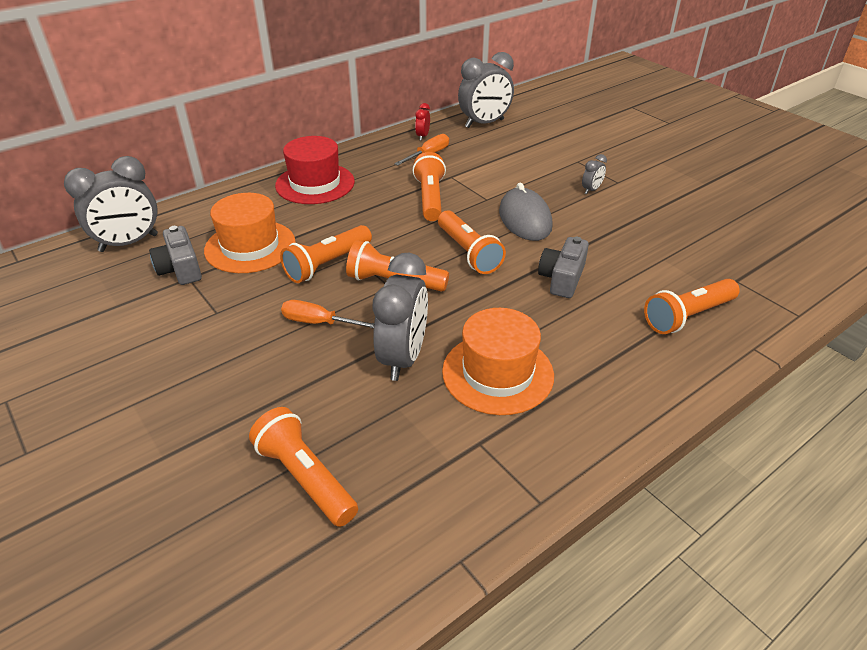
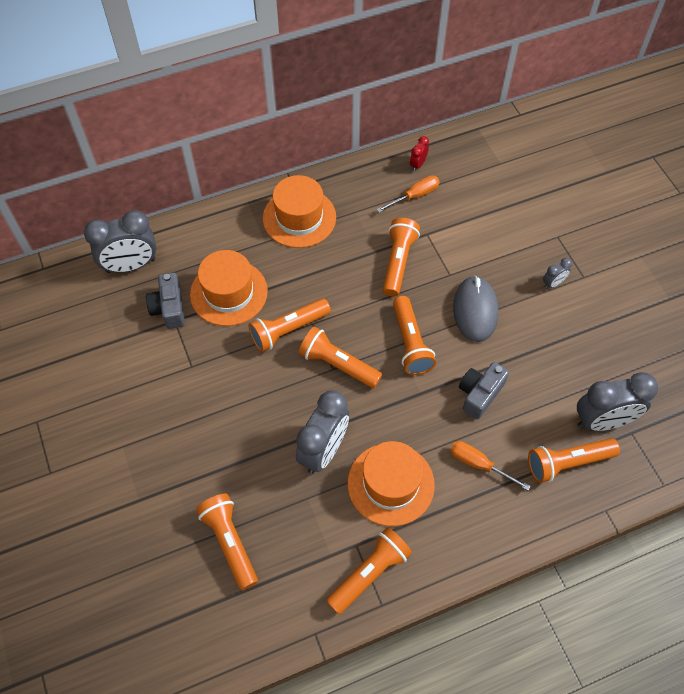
camera: 15 degrees right, 20 degrees up
(315, 184) = (299, 218): red hat -> orange hat
(319, 323) = (268, 397): orange screwdriver -> orange screwdriver (479, 464)
(484, 123) = (486, 155): grey clock -> grey clock (603, 421)
(509, 470) = (370, 573): none -> orange flashlight

